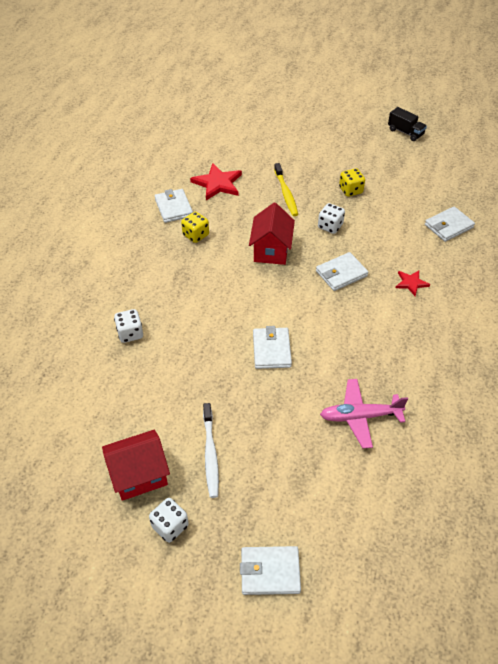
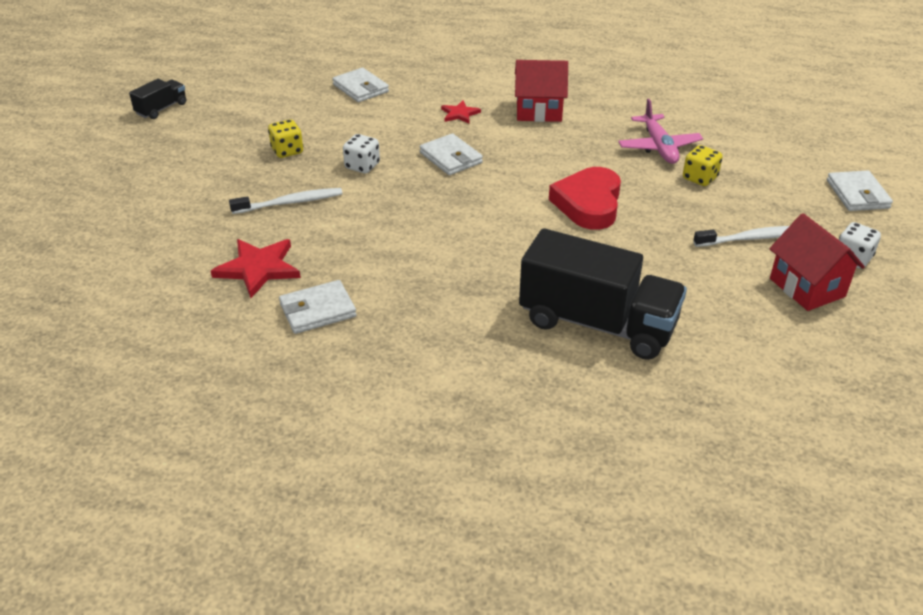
camera: 95 degrees left, 10 degrees down
(130, 333) = (597, 323): white dice -> black truck
(196, 235) = (384, 281): yellow dice -> yellow dice (700, 178)
(271, 250) = (413, 211): red house -> red house (539, 111)
(271, 350) = (588, 204): white wallet -> red heart
(286, 194) = (290, 203): yellow toothbrush -> white toothbrush

